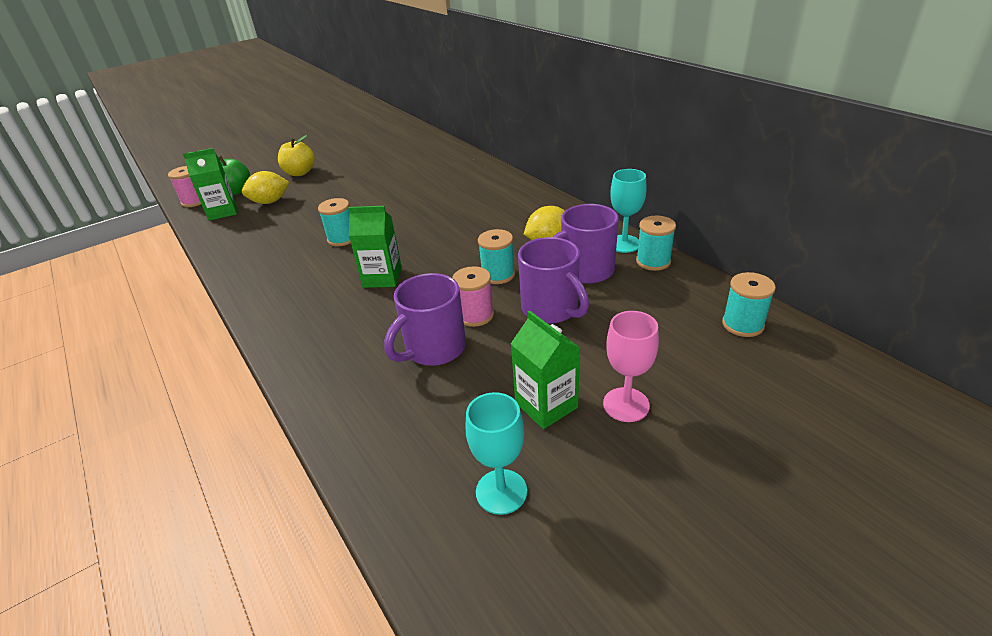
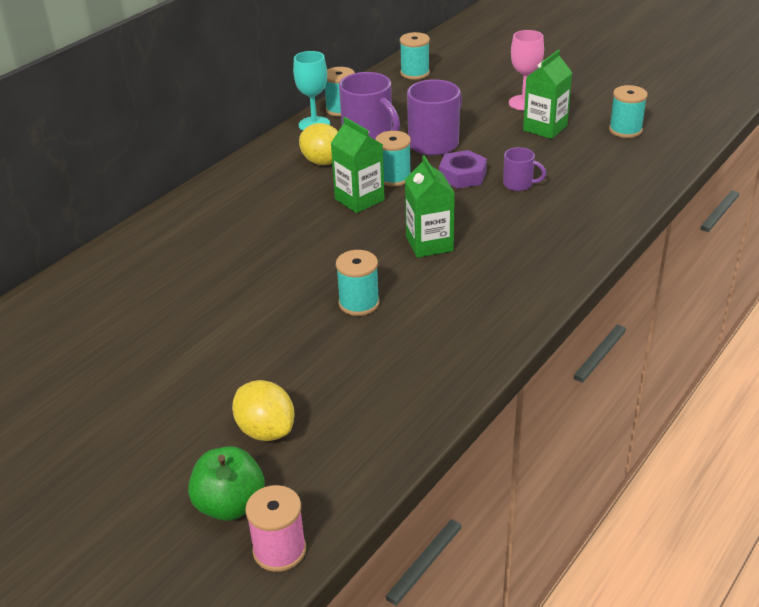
camera: 110 degrees left, 0 degrees up
(222, 212) = (312, 478): green carton -> green carton (359, 199)
(300, 173) = (142, 445): yellow apple -> none
(433, 349) = (519, 184): purple mug -> purple mug, size x0.54
(475, 315) = (462, 175): pink spool -> purple nut
(501, 491) = (625, 130): turquoise goblet -> turquoise spool

